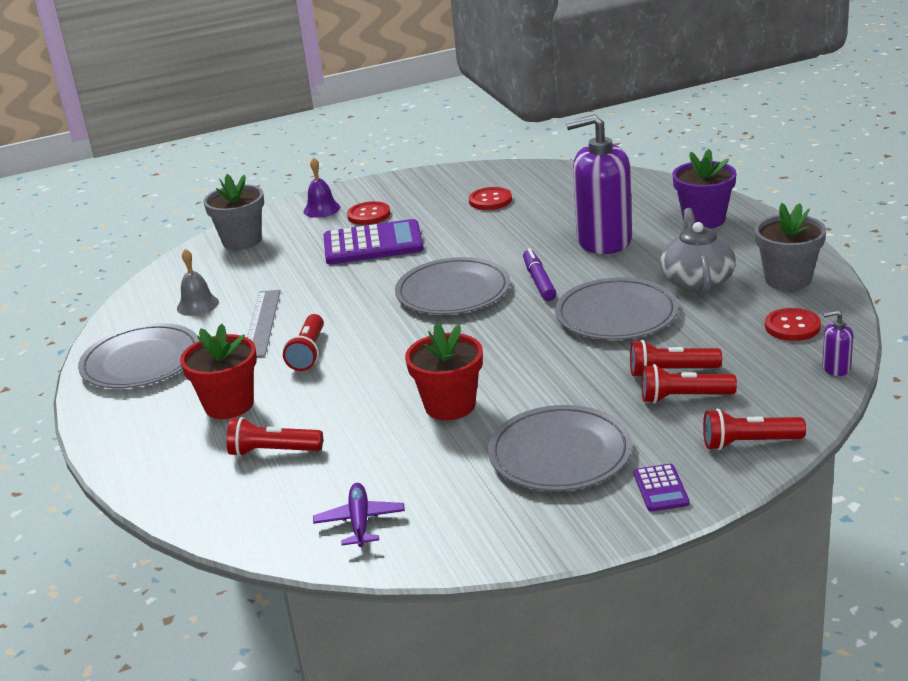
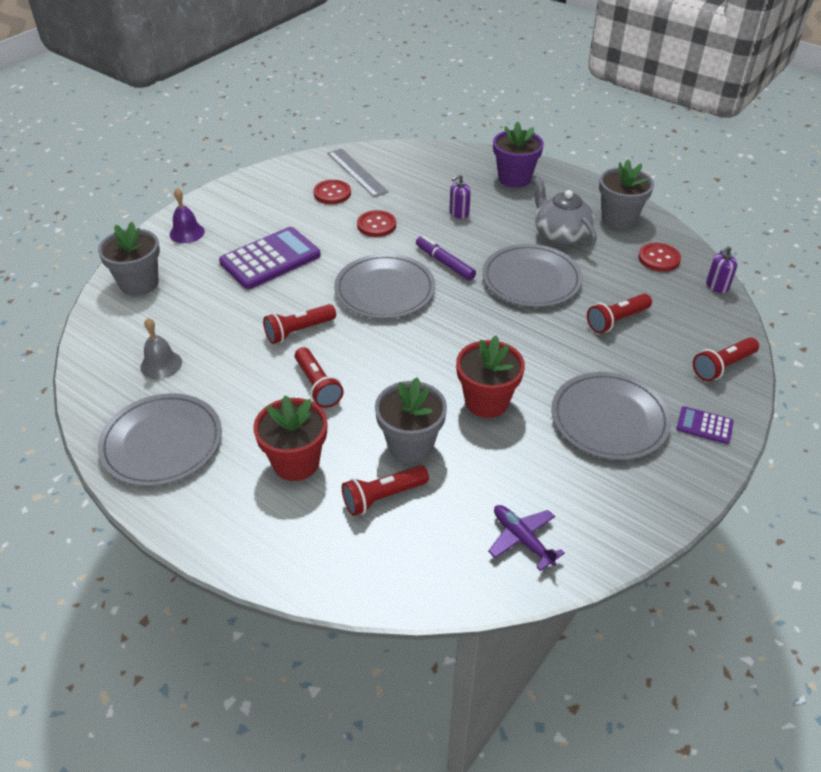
camera: 35 degrees left, 15 degrees up
(262, 323) = (244, 367): grey ruler -> grey ruler (357, 172)
(340, 419) = (410, 444): none -> grey flower pot
(369, 215) = (238, 230): red button -> red button (376, 225)
(604, 240) = (459, 213): purple soap dispenser -> purple soap dispenser, size x0.41
(661, 488) = (704, 425): purple calculator -> purple calculator turned 150 degrees clockwise
(683, 398) = (646, 341): red flashlight -> red flashlight (298, 331)

